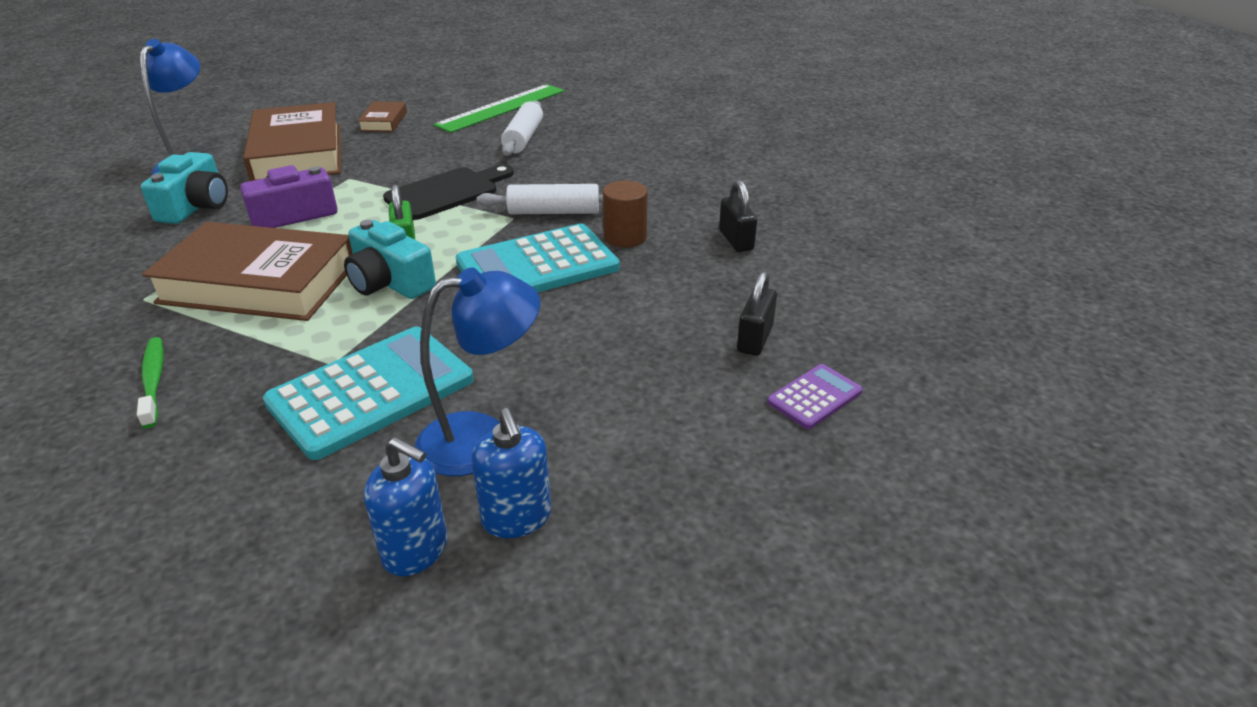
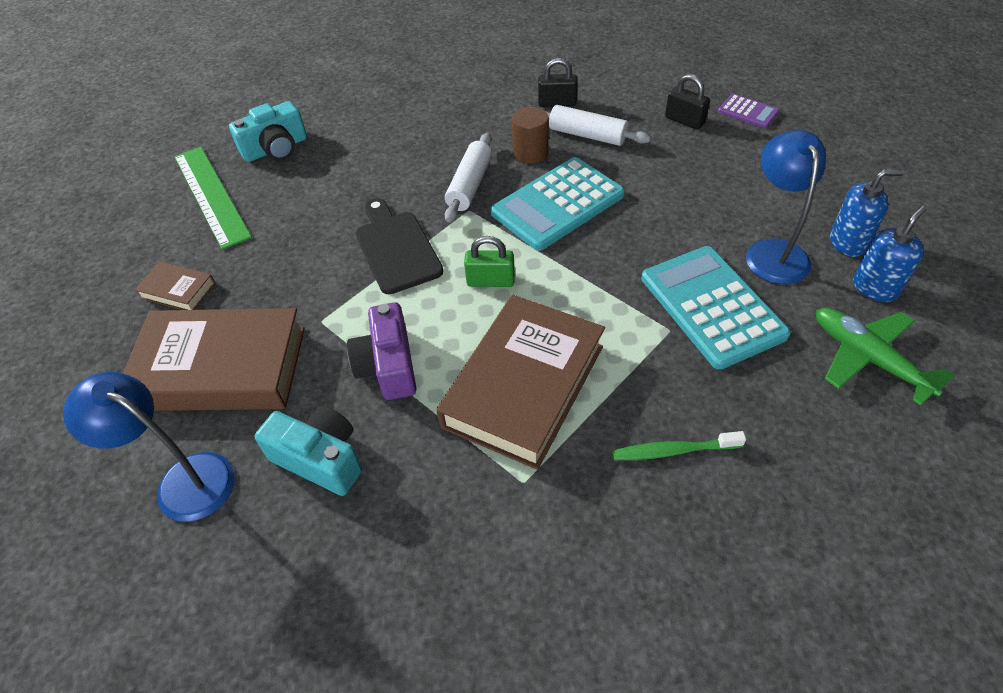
camera: 70 degrees left, 15 degrees up
(269, 540) = (868, 358): none -> green plane
(389, 282) = (554, 293): turquoise camera -> turquoise camera (276, 149)
(523, 138) = (302, 188): white rolling pin -> white rolling pin (587, 135)
(537, 266) = (557, 204): turquoise calculator -> turquoise calculator turned 60 degrees clockwise
(814, 397) = (748, 112): purple calculator -> purple calculator turned 150 degrees clockwise

